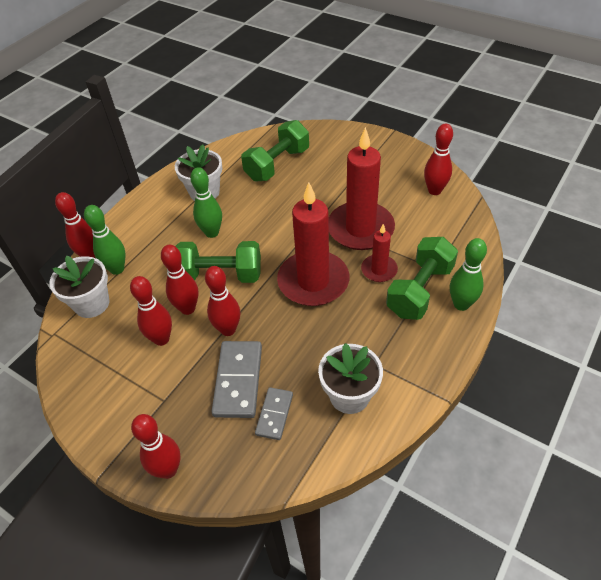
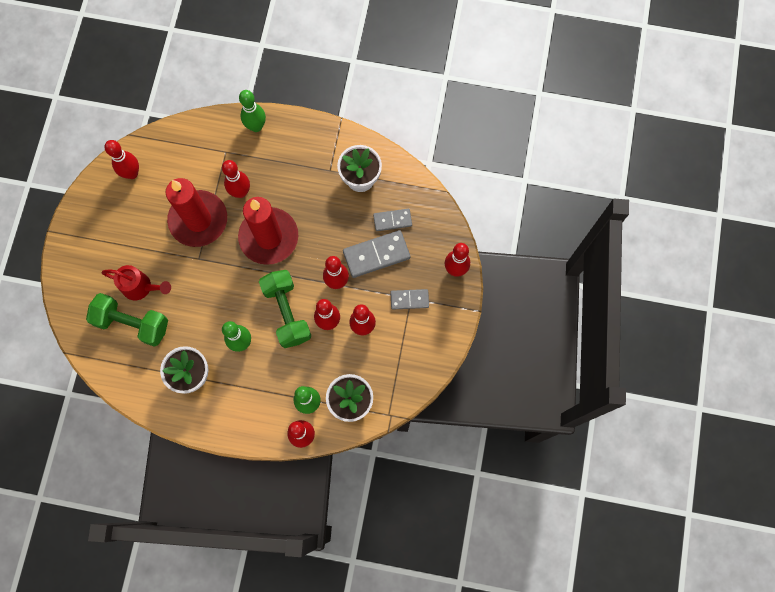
camera: 115 degrees left, 25 degrees up
(162, 398) = (409, 300): none -> grey domino
(308, 176) = (141, 287): none -> red watering can
(379, 270) = (240, 192): red candle -> red bowling pin
(419, 290) = (252, 158): green dumbbell -> none

